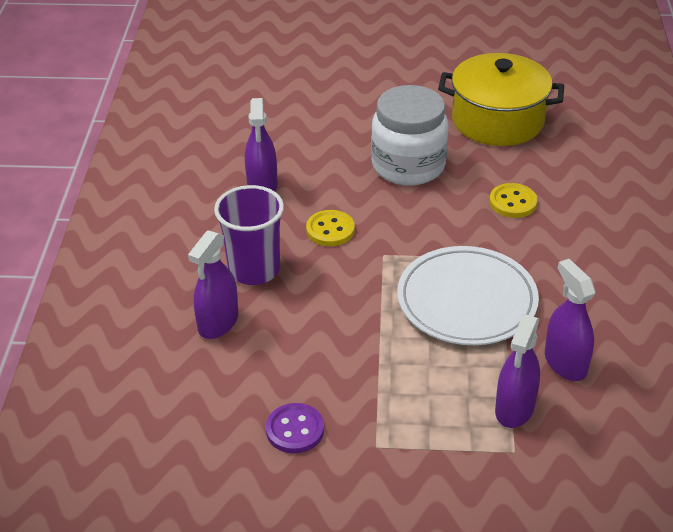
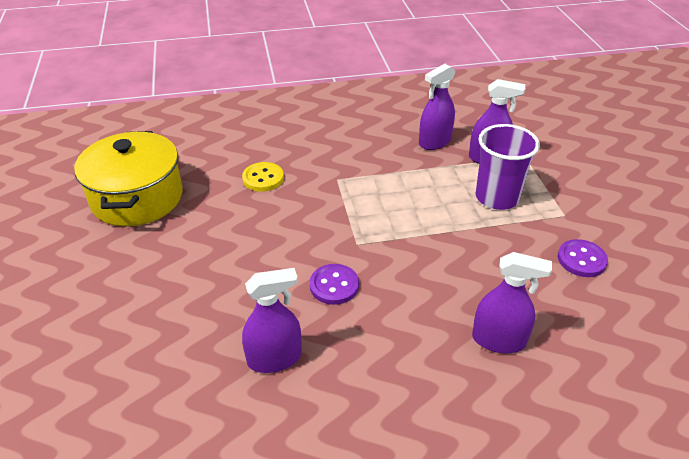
camera: 105 degrees left, 0 degrees up
(254, 269) = (413, 331): purple cup -> purple cup (497, 197)
(330, 230) = (334, 285): yellow button -> purple button
(408, 165) = (219, 247): white jar -> none
(466, 301) = (394, 190): white plate -> none

